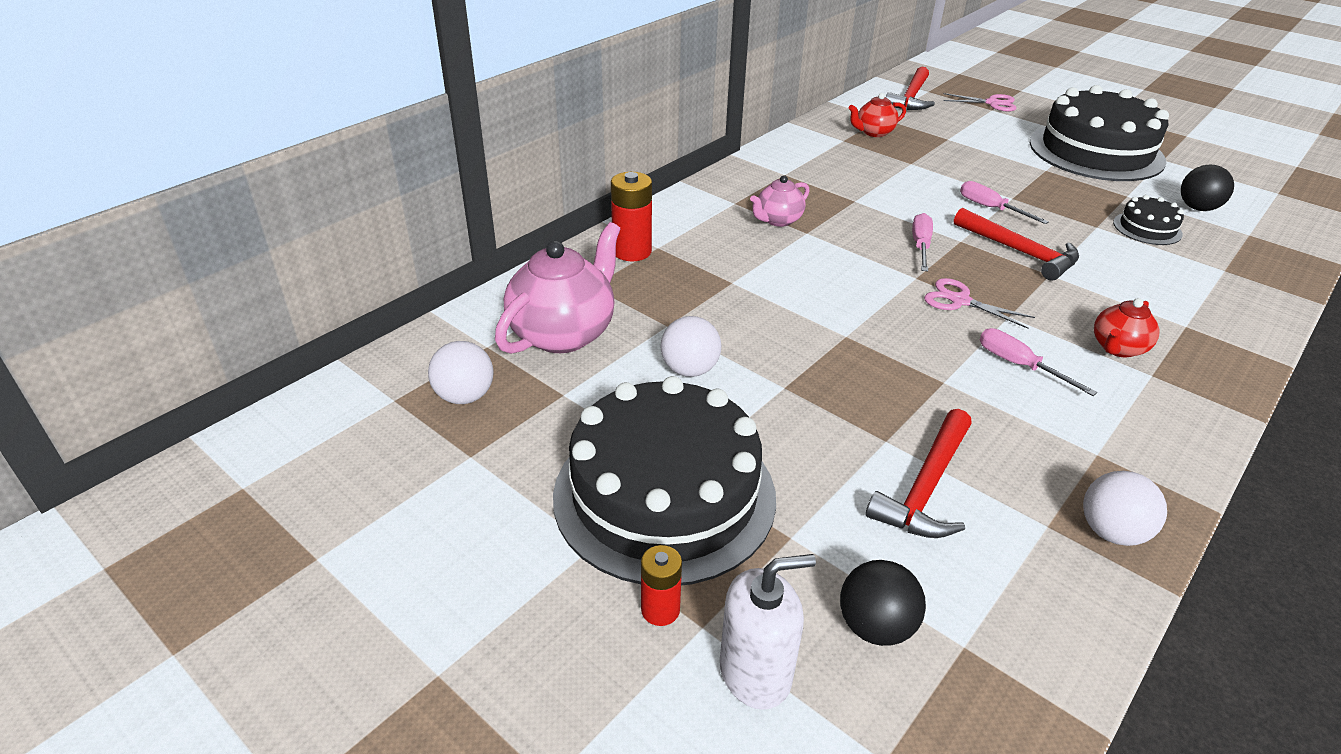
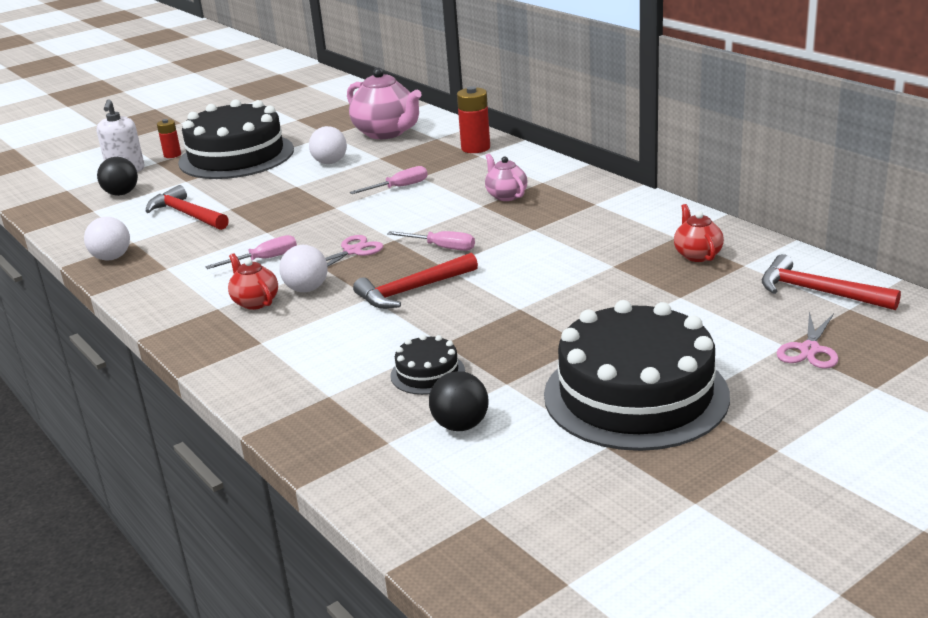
camera: 105 degrees right, 10 degrees down
(465, 396) = (343, 115): white ball -> white ball (307, 289)
(990, 208) = (500, 291): pink screwdriver -> pink screwdriver (399, 187)

